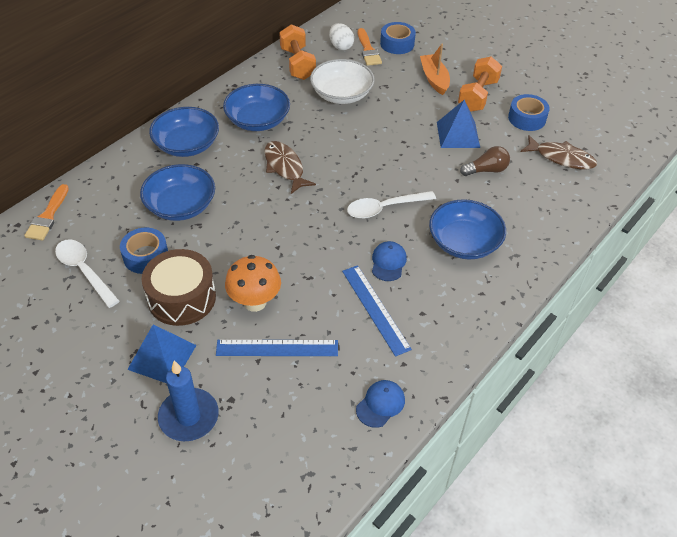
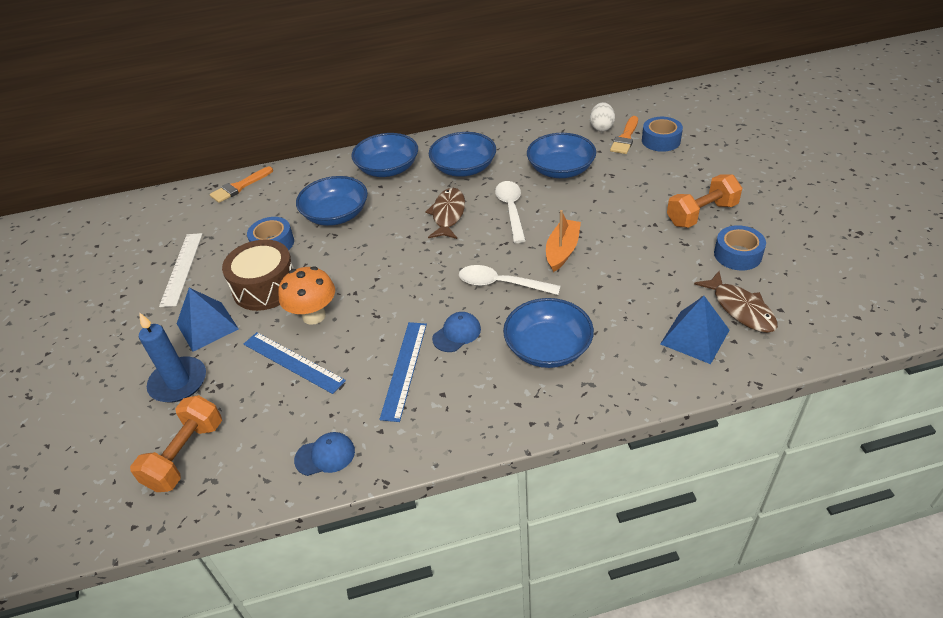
camera: 40 degrees right, 5 degrees down
(74, 318) = (182, 268): none -> white ruler
(84, 271) = (222, 237): white spoon -> white spoon (511, 210)
(297, 64) = (545, 131): orange dumbbell -> orange dumbbell (185, 455)
(341, 94) = (560, 169): white bowl -> blue bowl
(434, 79) = (668, 184): orange boat -> orange boat (562, 250)
(458, 134) = (642, 244): blue pyramid -> blue pyramid (695, 337)
(486, 170) = (640, 289): brown light bulb -> none

